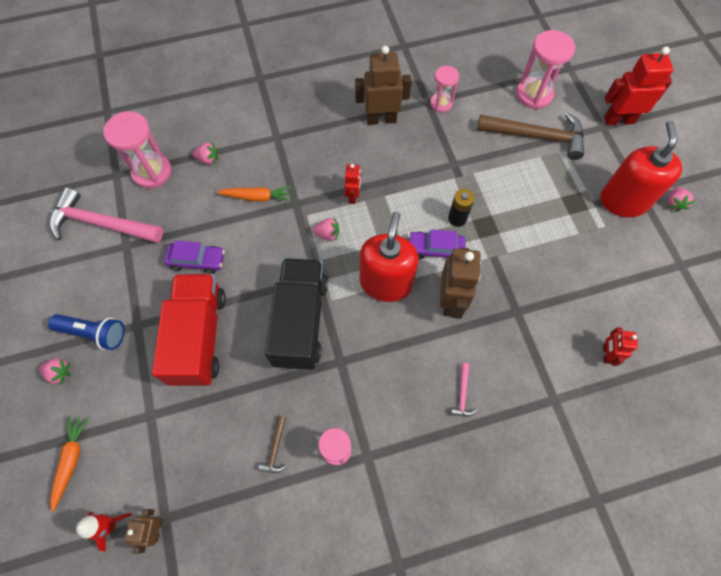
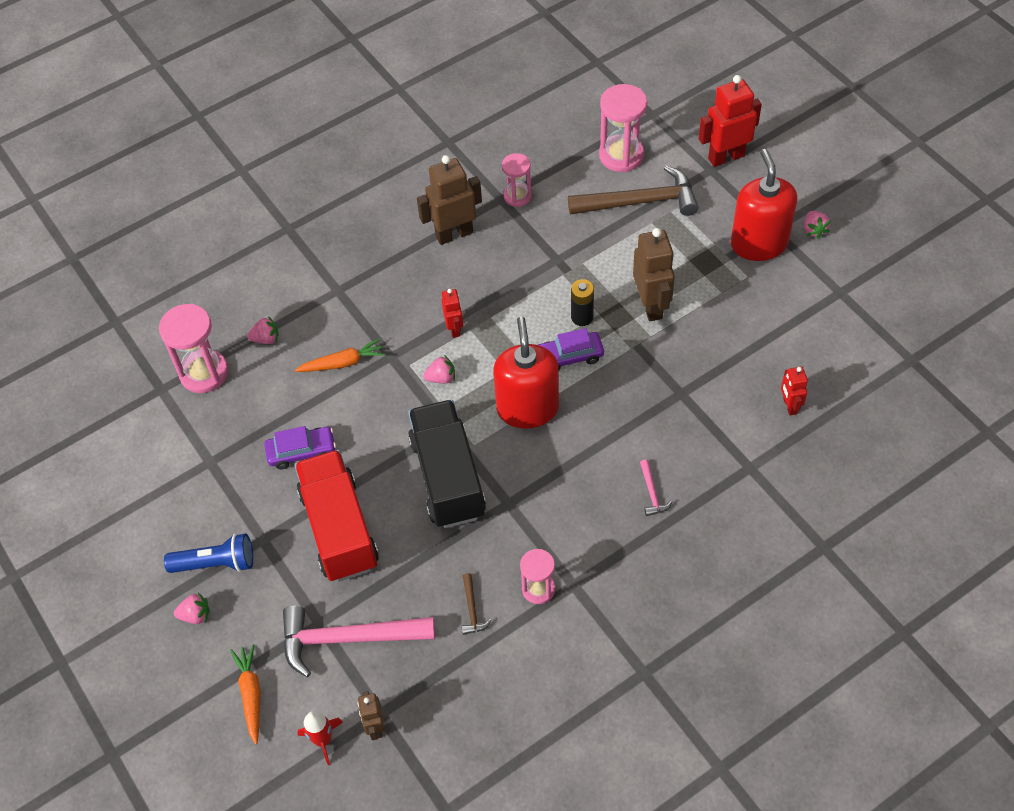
camera: 15 degrees left, 10 degrees down
(101, 224) = (169, 447): pink hammer -> pink hammer (348, 639)
(450, 301) = (606, 404): brown robot -> brown robot (651, 305)

